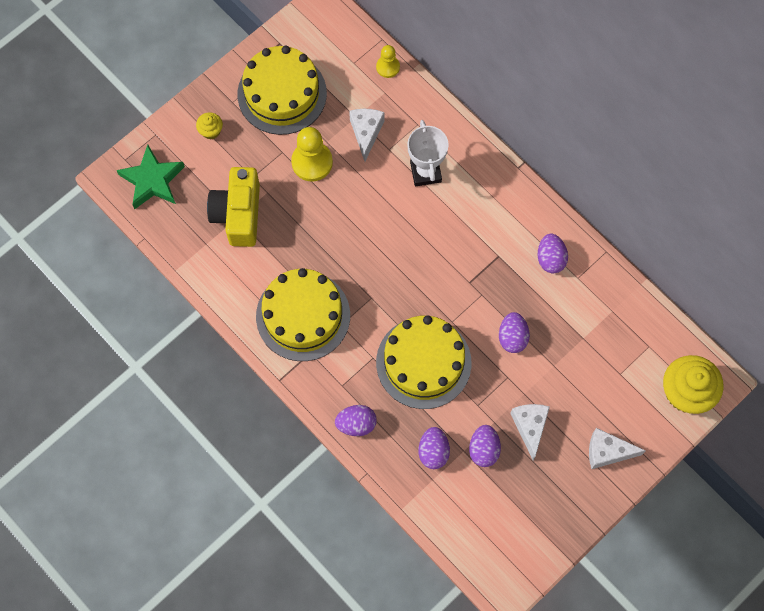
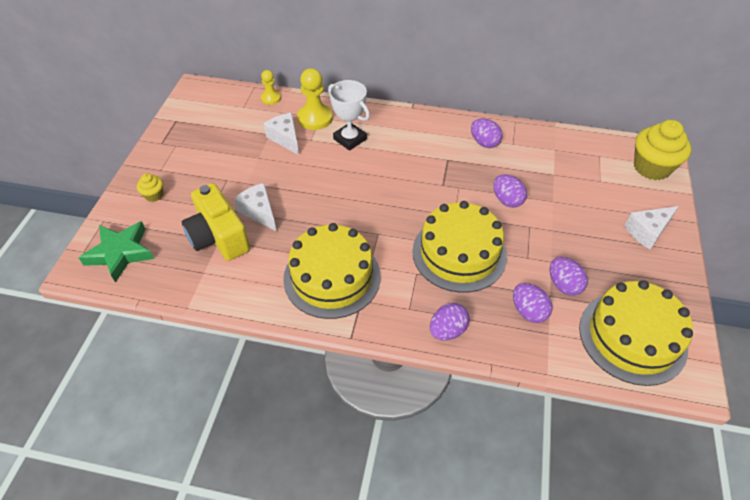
camera: 35 degrees left, 20 degrees down
(282, 94) = (199, 147): yellow cake -> yellow cake (632, 337)
(312, 162) = (256, 174): yellow pawn -> yellow pawn (315, 118)
(530, 427) = (579, 249): white cheese -> white cheese (259, 212)

